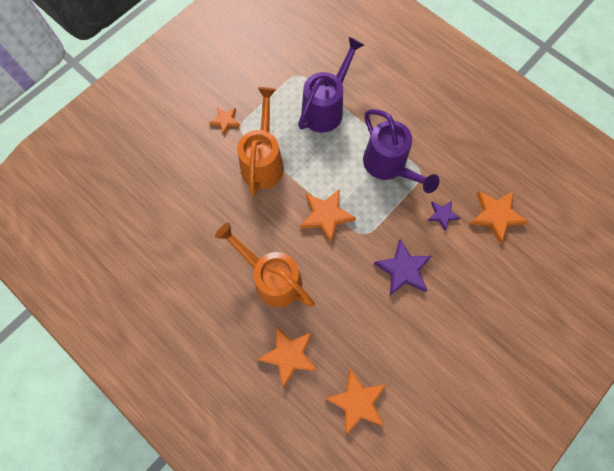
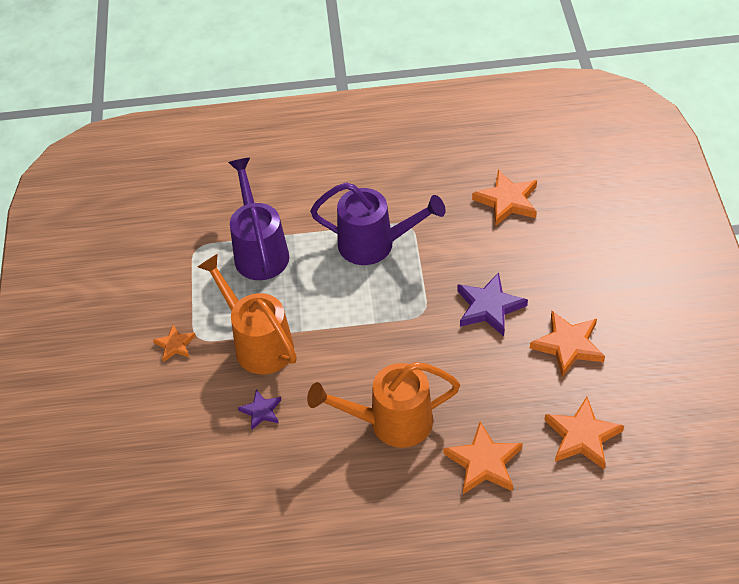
camera: 45 degrees left, 20 degrees down
(326, 216) = (372, 330): orange star -> orange star (568, 345)
(442, 215) = (466, 239): purple star -> purple star (261, 411)

